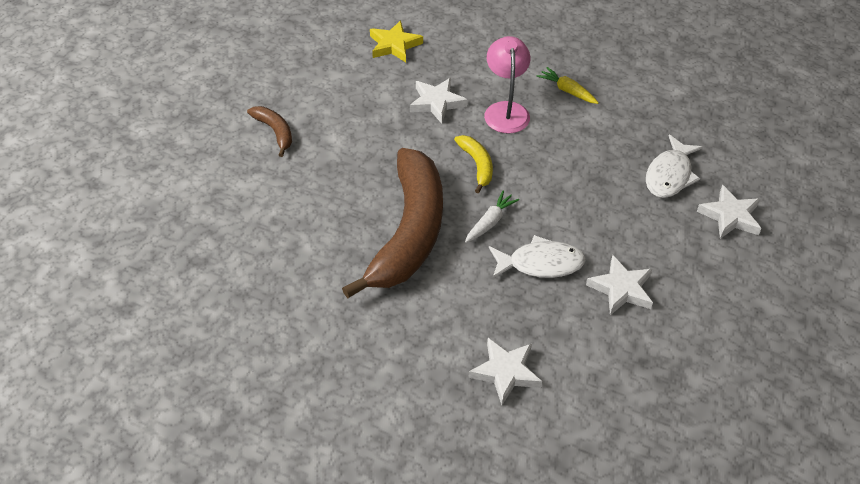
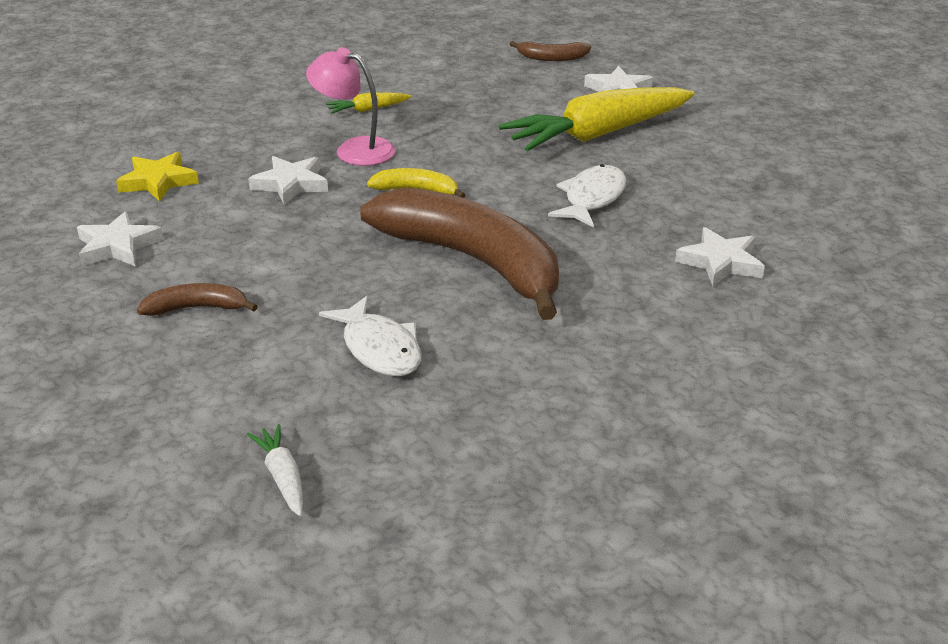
camera: 60 degrees left, 15 degrees down
(490, 222) = (508, 208): white carrot -> white carrot (282, 477)
(621, 289) = (661, 168): white star -> white star (118, 246)
(643, 231) = (598, 134): none -> yellow carrot
(669, 175) = (540, 100): white fish -> white fish (379, 348)
(751, 153) = (552, 58): none -> brown banana

